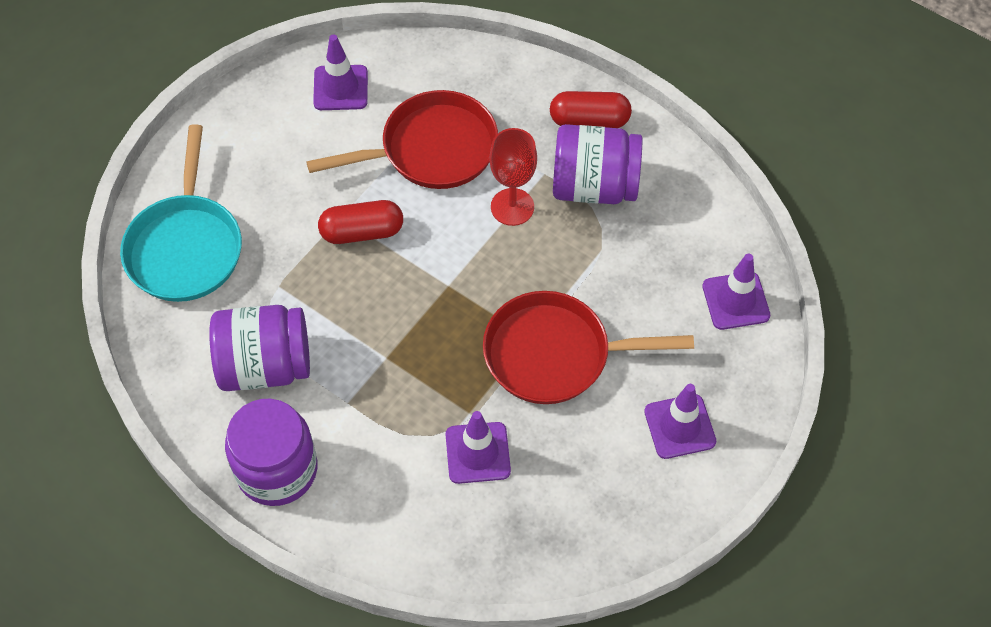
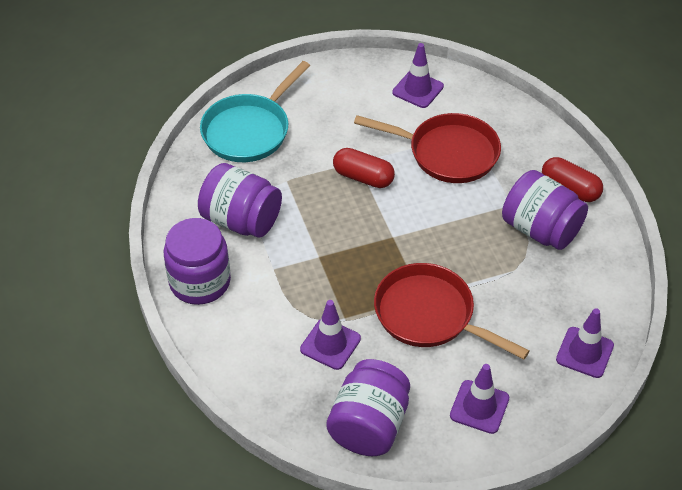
camera: 35 degrees right, 10 degrees down
(512, 207) = (473, 213): red goblet -> none
(587, 519) = (369, 425): none -> purple jar

